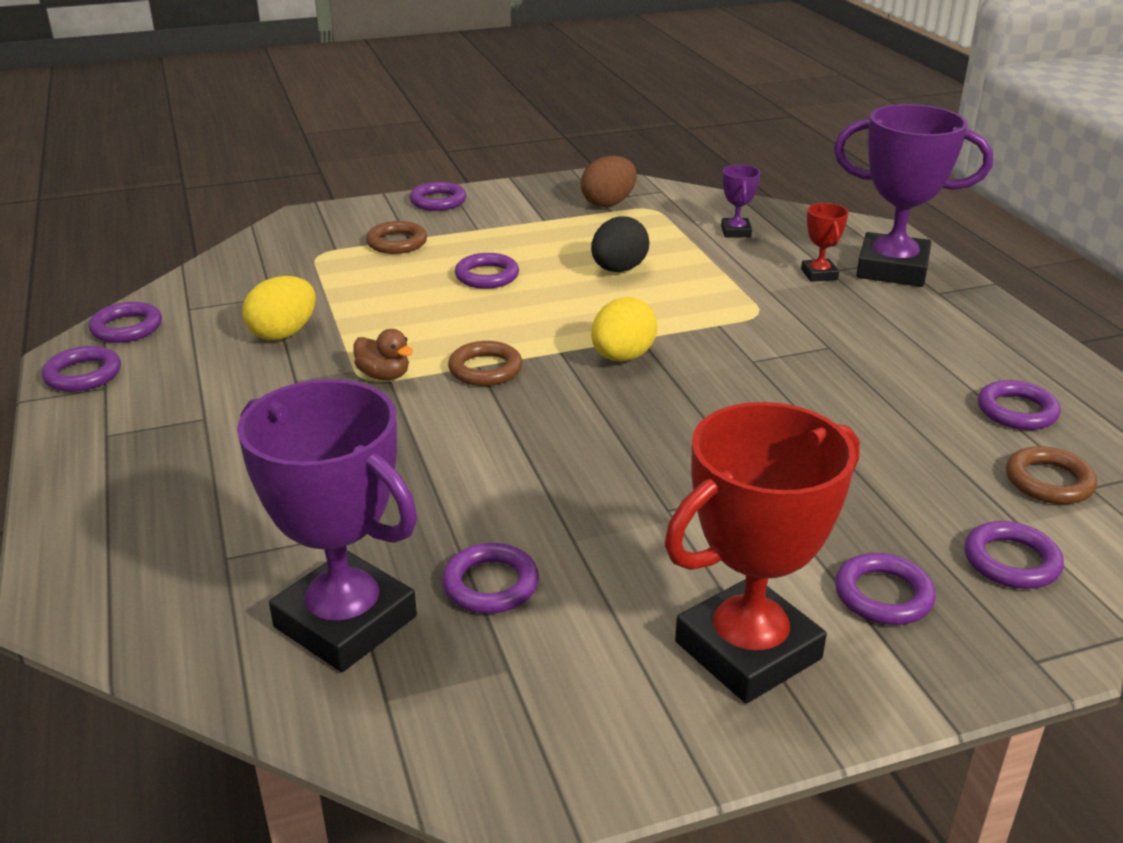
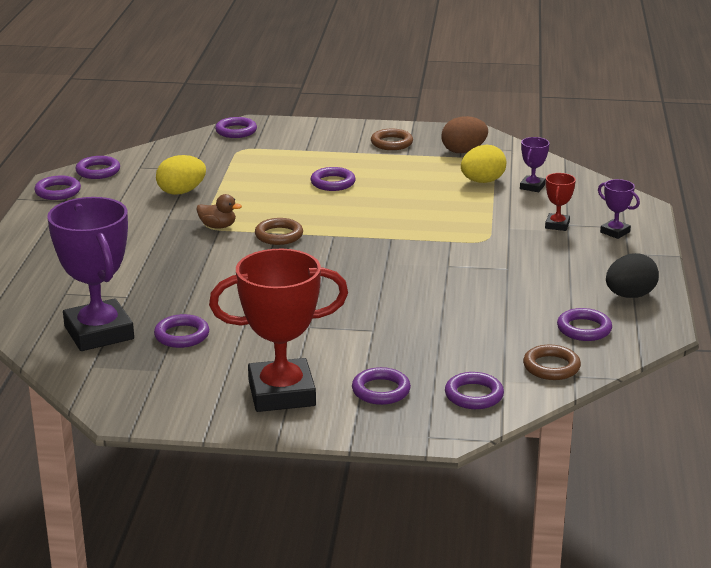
camera: 25 degrees right, 5 degrees down
(384, 375) = (218, 226): brown duck -> brown duck turned 45 degrees counterclockwise
(397, 243) = (296, 151): brown ring -> brown ring (391, 143)
(438, 201) = (348, 129): purple ring -> purple ring (236, 131)
(618, 270) = (422, 195): black egg -> black egg (629, 295)
(622, 357) = (367, 246): yellow egg -> yellow egg (482, 181)
(892, 269) = (615, 232): purple trophy -> purple trophy, size x0.44

